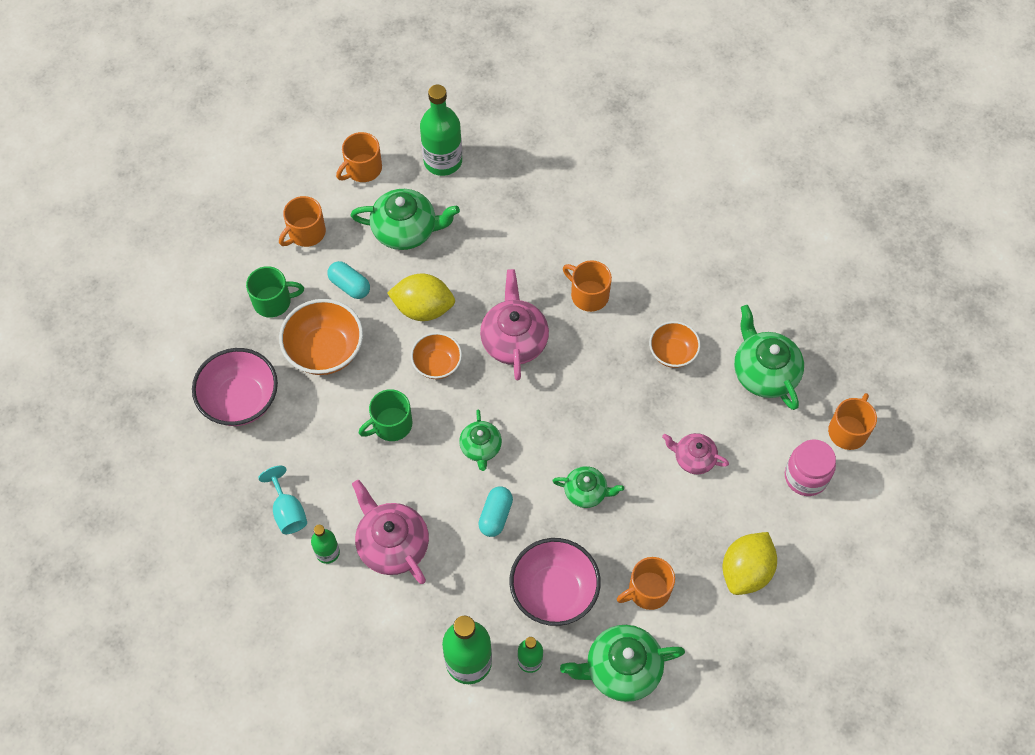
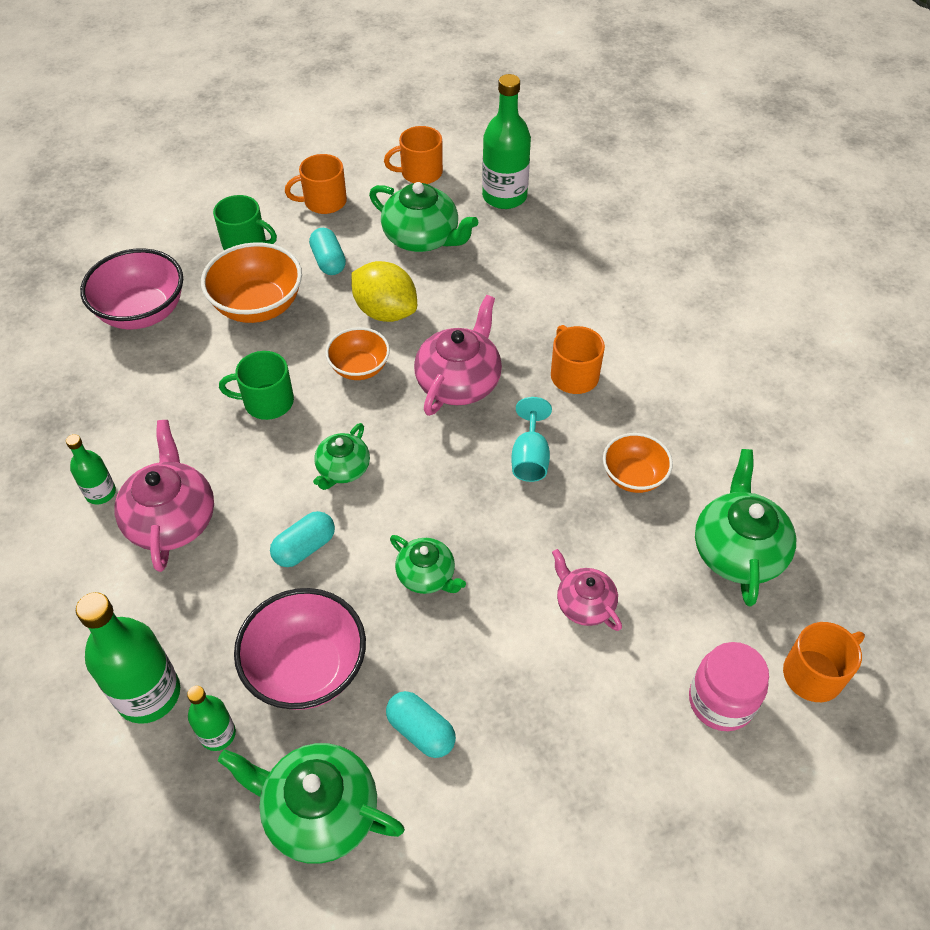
camera: 30 degrees right, 10 degrees down
(288, 511) = (97, 433): turquoise goblet -> turquoise goblet (530, 457)
(648, 590) = (421, 731): orange mug -> turquoise capsule
(746, 571) = (565, 778): yellow lemon -> none

